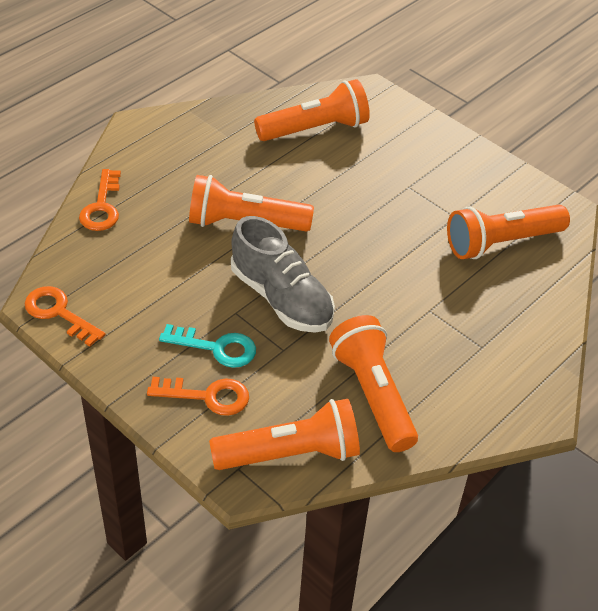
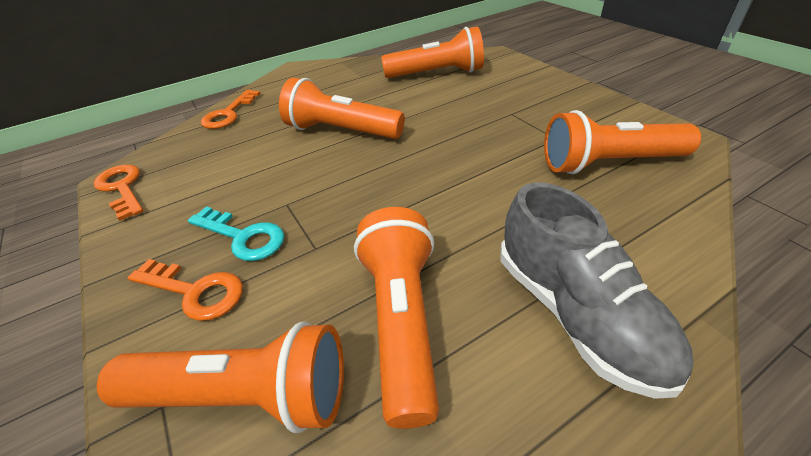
camera: 20 degrees right, 5 degrees down
(281, 298) = (341, 195): grey shoe -> grey shoe (576, 314)

